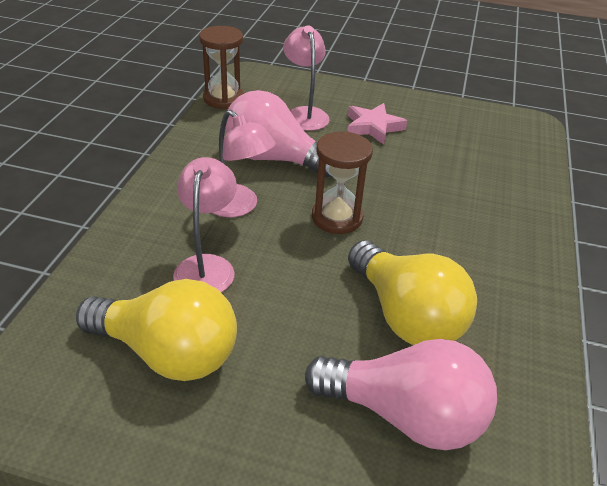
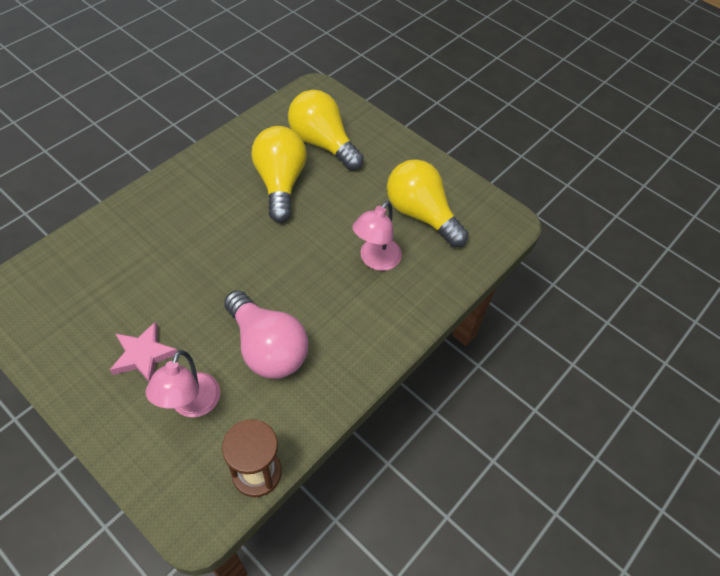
camera: 155 degrees left, 15 degrees up
(238, 207) = (328, 303): pink lamp -> none
(337, 218) = (264, 264): brown hourglass -> none
(405, 415) = (323, 143): pink light bulb -> yellow light bulb

